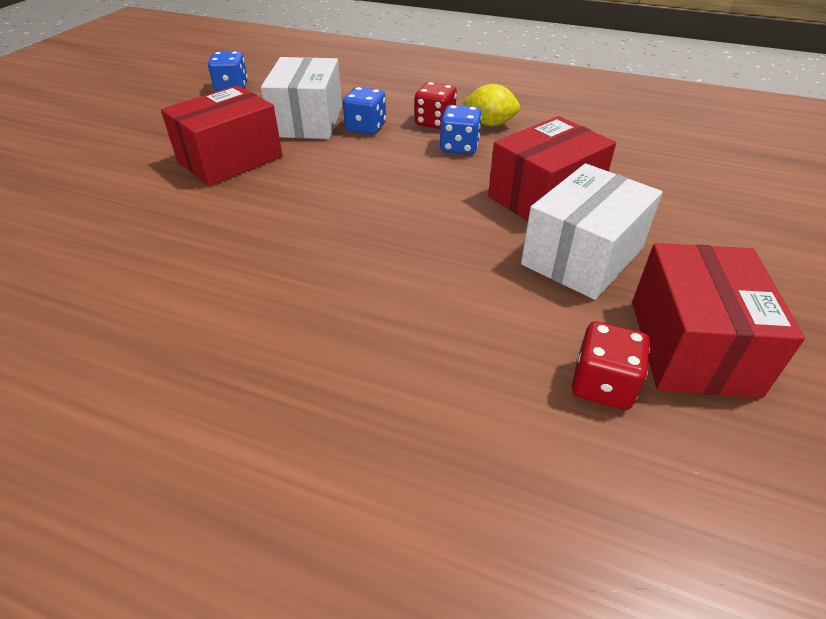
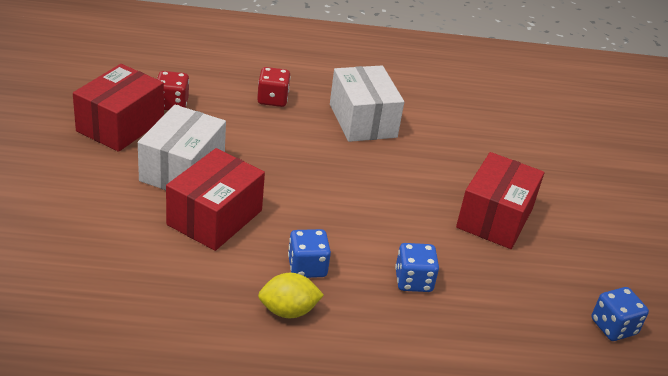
camera: 155 degrees right, 5 degrees down
(307, 121) = (477, 280): white box -> white box (363, 120)
(435, 122) = (348, 303): red dice -> red dice (272, 99)
(691, 346) = (120, 125): red box -> red box turned 45 degrees clockwise

